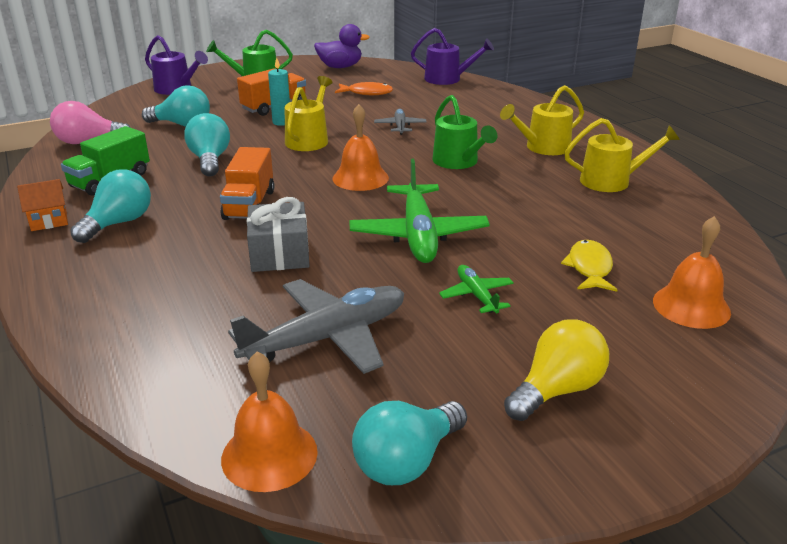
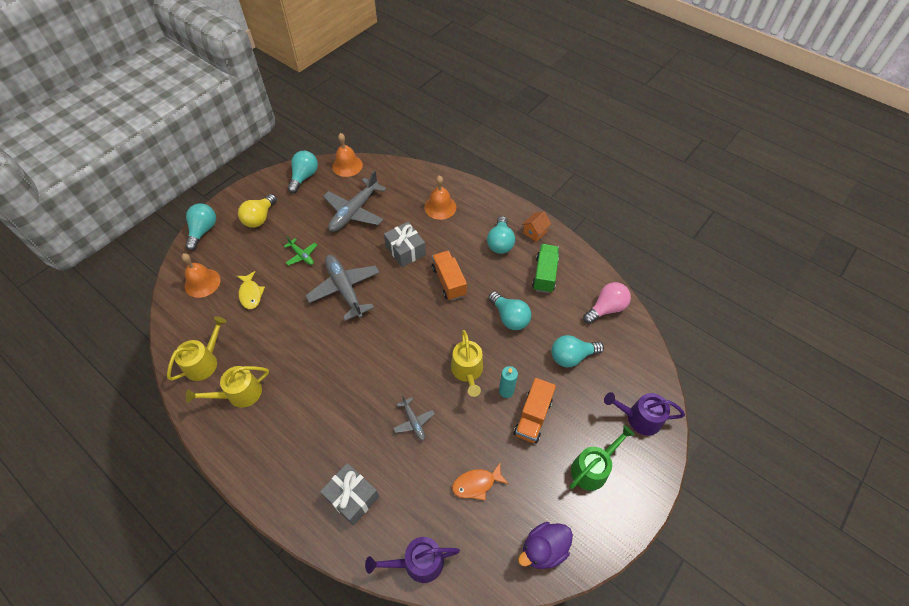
camera: 155 degrees right, 25 degrees up
(360, 178) = (404, 333): orange bell -> orange bell (440, 207)
(418, 234) = (345, 289): green plane -> grey plane
(458, 162) = (349, 380): green watering can -> none
(491, 108) = (352, 497): none -> grey gift
(543, 147) = (293, 429): yellow watering can -> yellow watering can (204, 362)
(709, 403) = (203, 231): none -> turquoise light bulb

